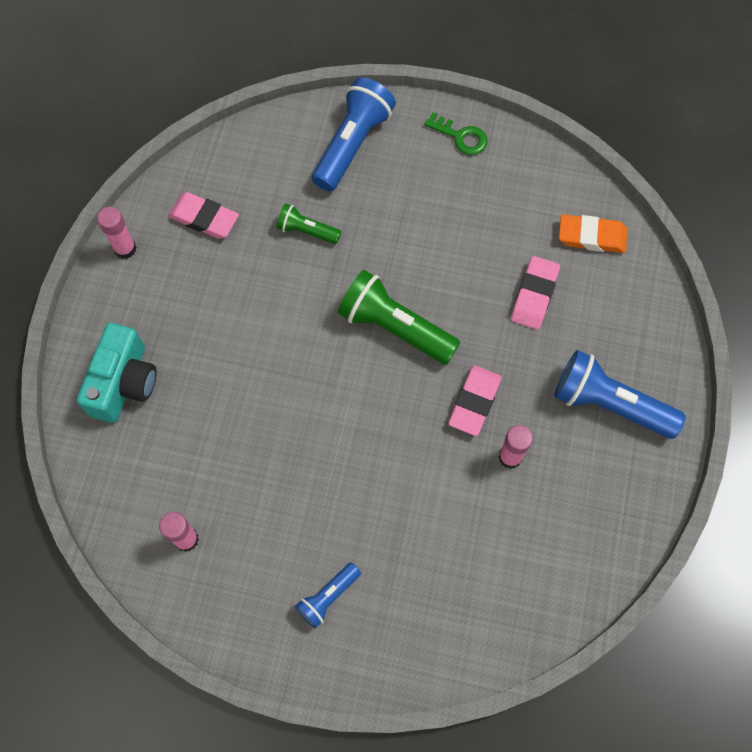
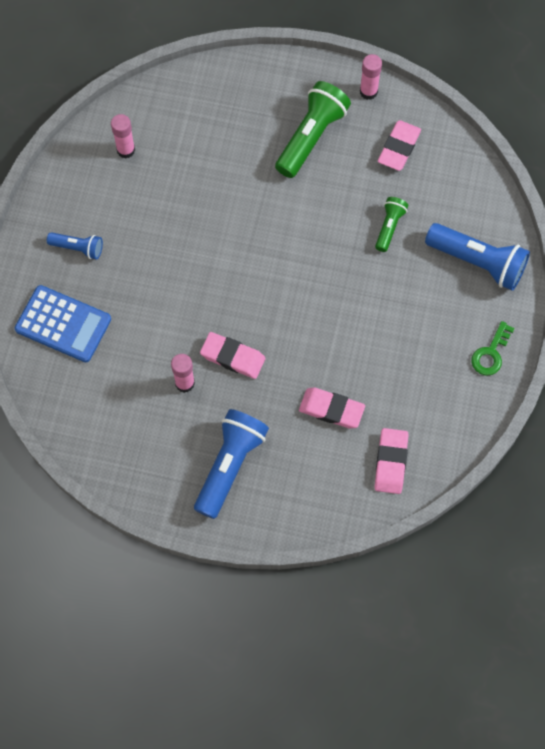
camera: 90 degrees right, 0 degrees up
(124, 383) = (251, 100): turquoise camera -> none
(328, 597) = (78, 248): blue flashlight -> blue flashlight turned 150 degrees clockwise
(395, 327) = (300, 296): green flashlight -> green flashlight (311, 137)
(436, 611) = (63, 324): none -> blue calculator
(591, 237) = (390, 462): orange eraser -> pink eraser

